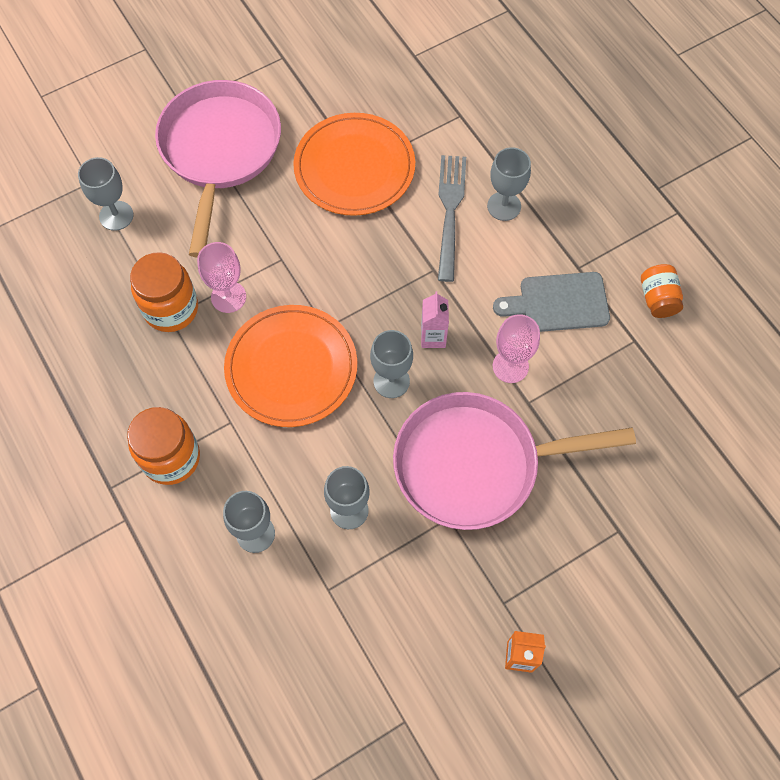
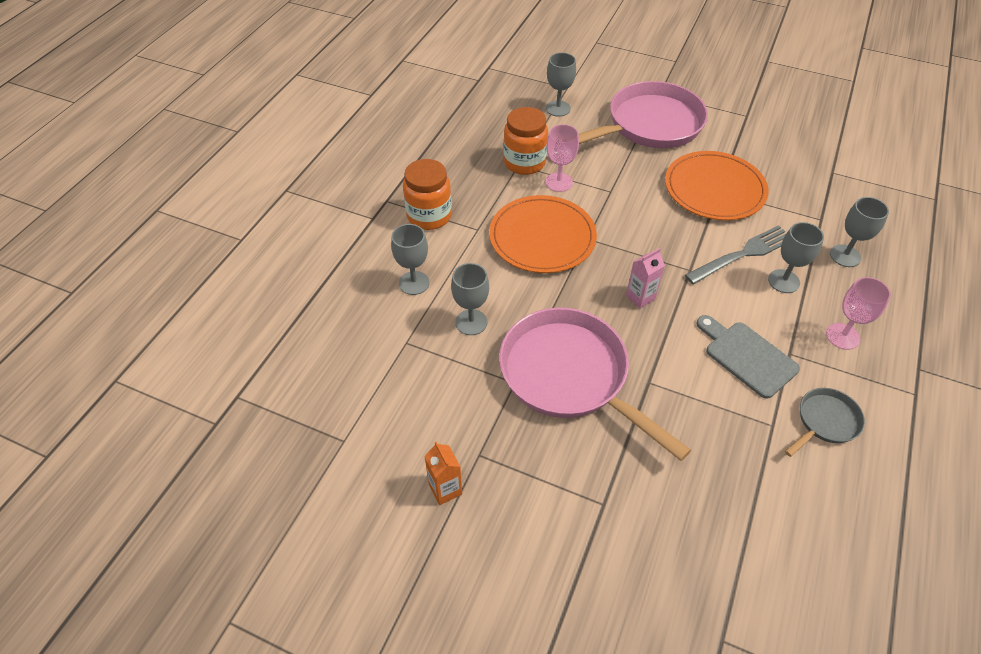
camera: 55 degrees right, 15 degrees down
(391, 381) = (584, 293): grey goblet -> grey goblet (845, 256)
(510, 366) = (665, 355): pink goblet -> pink goblet (842, 336)
(658, 299) = (825, 421): orange jar -> grey pan

